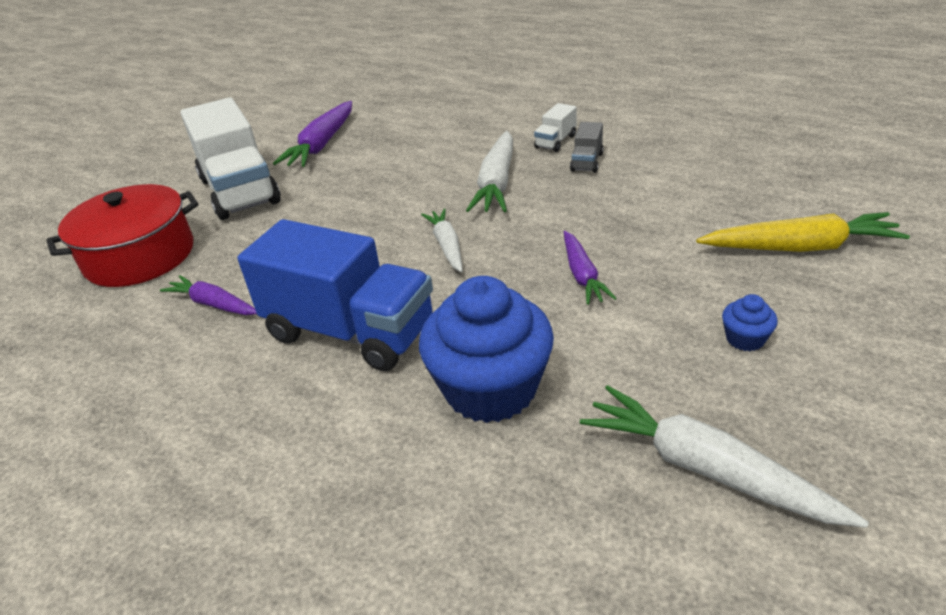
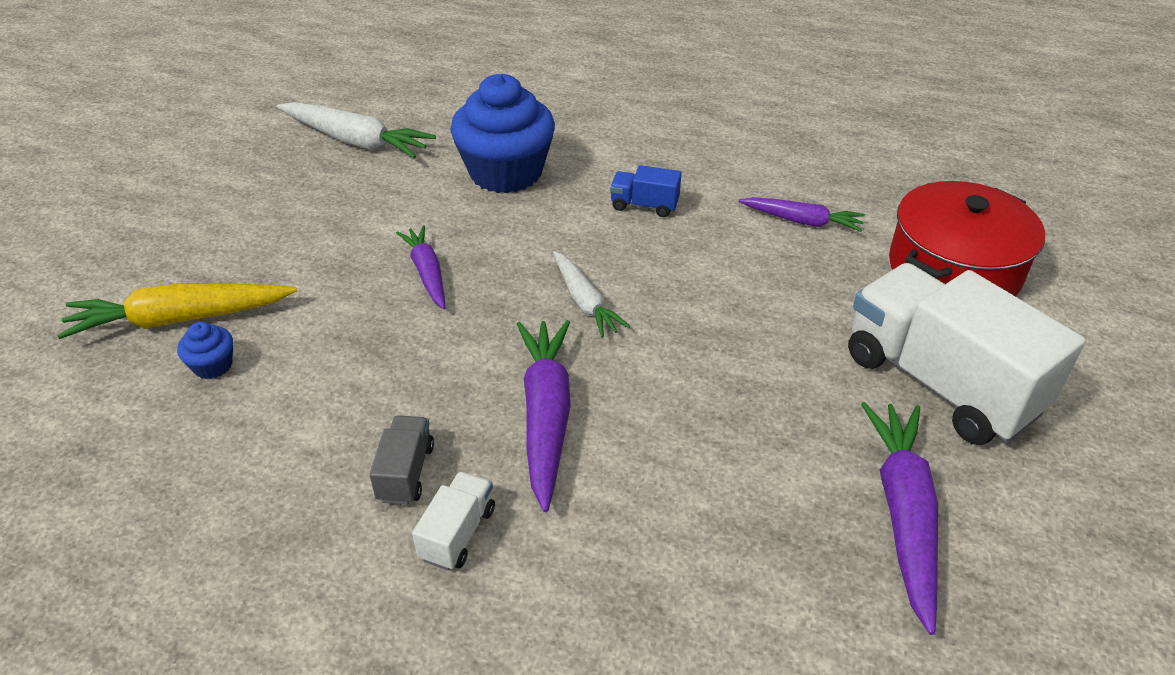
camera: 165 degrees right, 5 degrees up
(350, 331) = (644, 205): blue truck -> blue truck, size x0.42
(496, 183) = (546, 416): white carrot -> purple carrot
(745, 339) = (290, 221): blue cupcake -> blue cupcake (213, 365)

